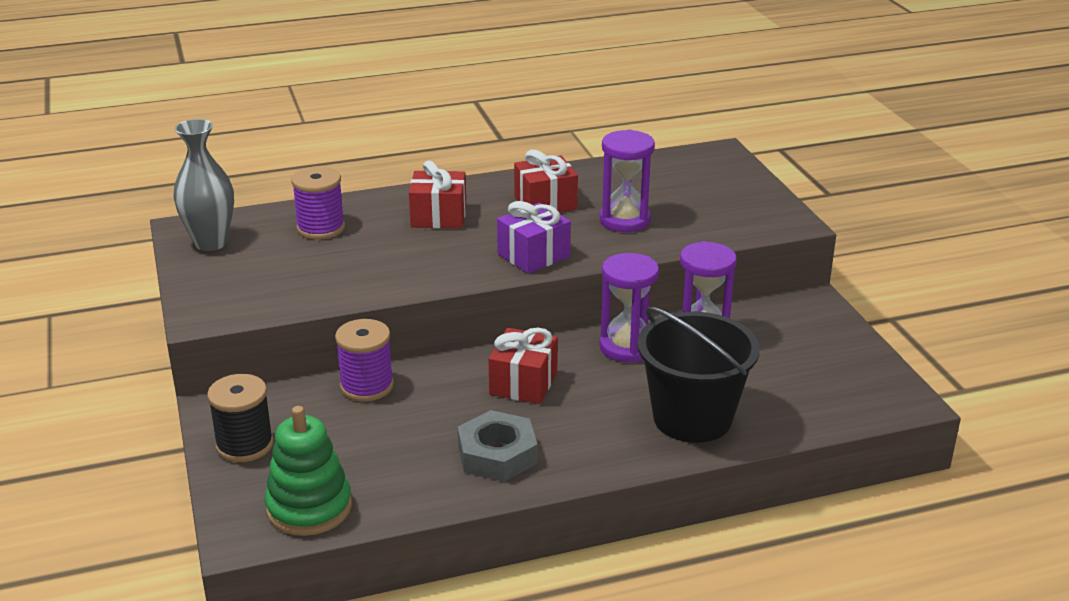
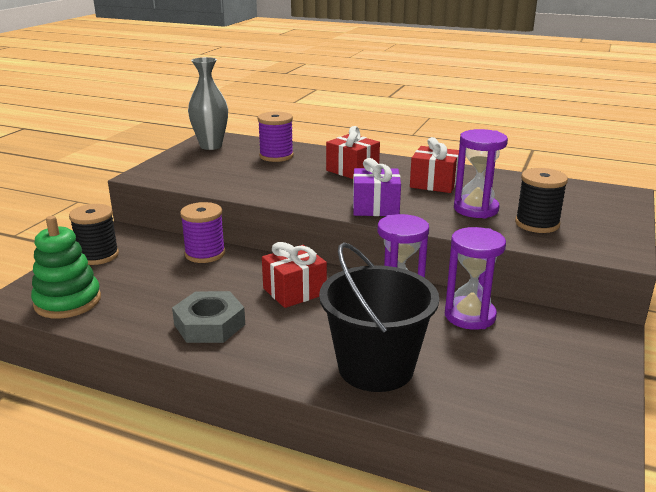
camera: 40 degrees right, 5 degrees down
(695, 217) = (537, 224): none -> black spool

